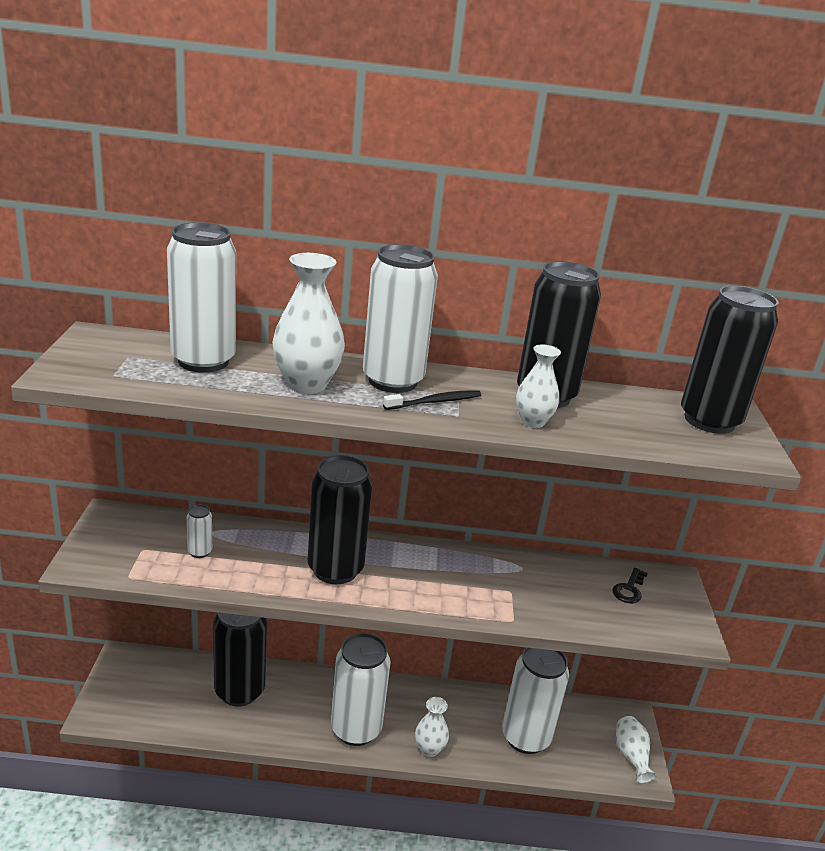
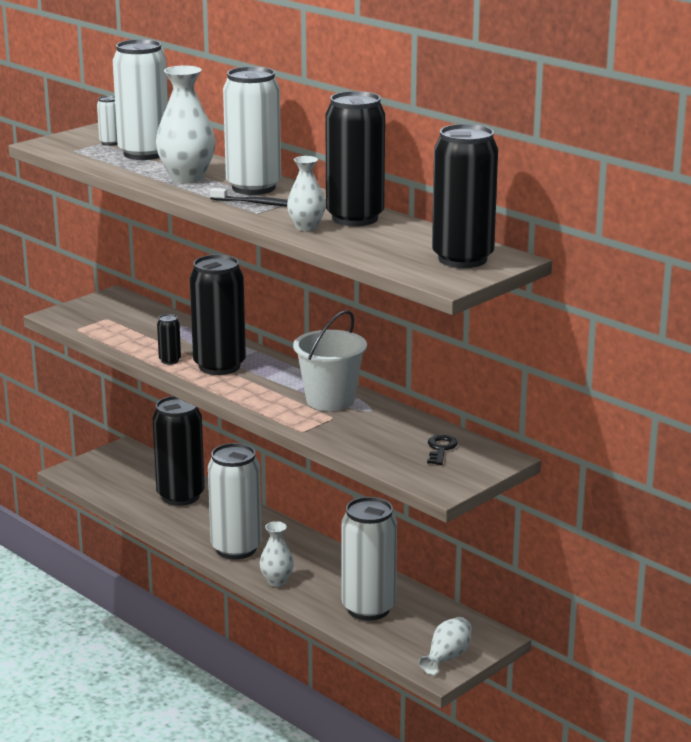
camera: 45 degrees right, 5 degrees down
(200, 552) = (141, 330): white can -> white can (110, 143)
(280, 582) = (170, 360): none -> black can
(479, 571) = (330, 400): none -> white bucket
(629, 589) = (440, 449): black key -> black key turned 120 degrees clockwise

